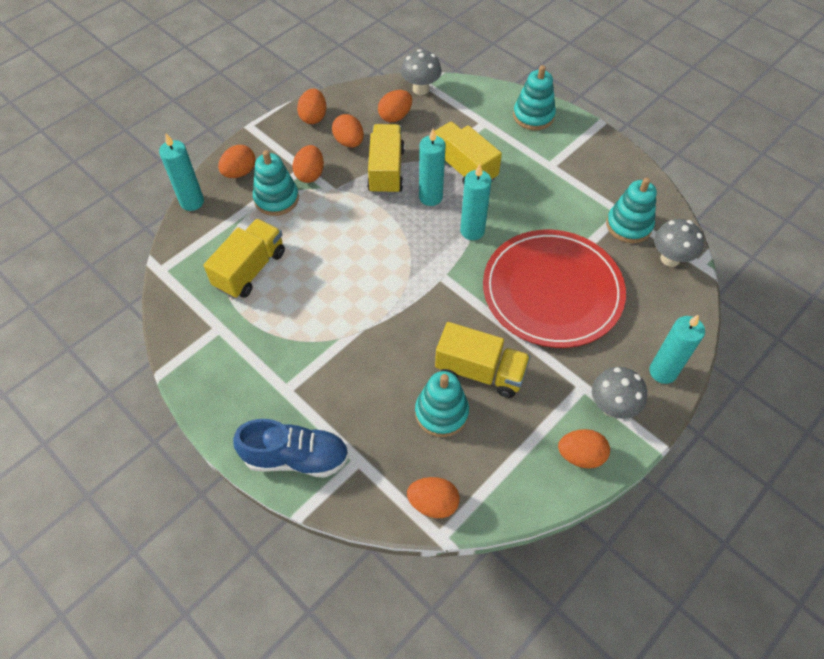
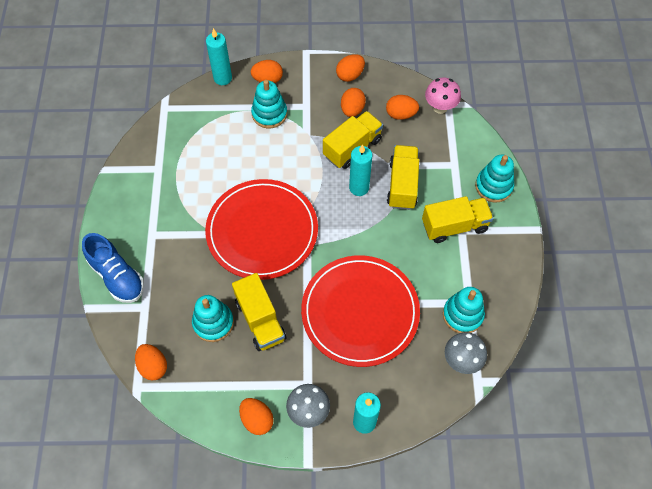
camera: 45 degrees right, 5 degrees up
(250, 269) = (208, 147): yellow truck -> yellow truck (454, 226)
(310, 174) = (305, 113): orange egg -> none
(390, 298) = (262, 231): none -> red plate
(421, 89) = (440, 107): grey mushroom -> pink mushroom
(472, 231) = (358, 231): turquoise candle -> none

